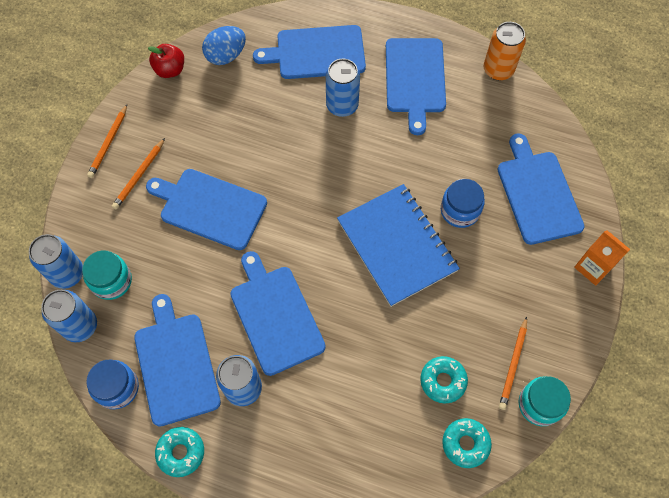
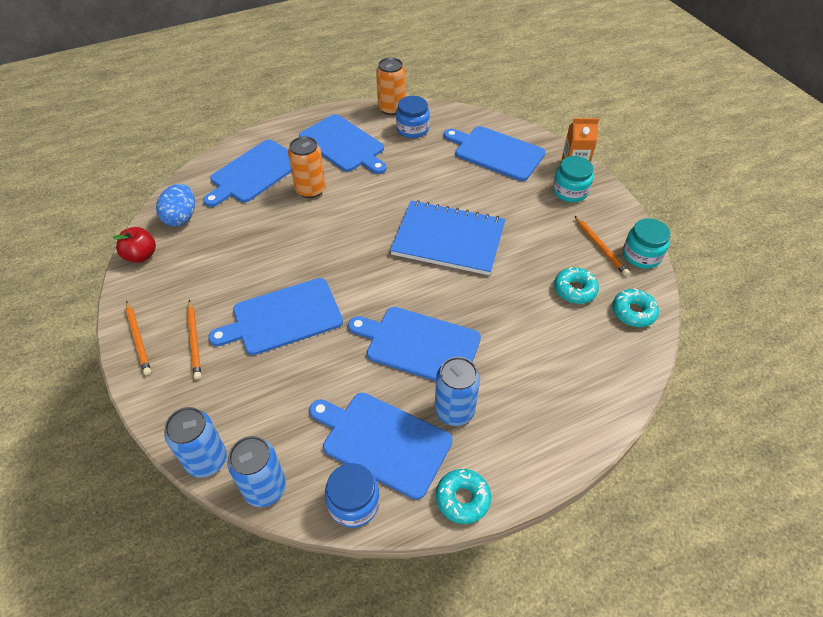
camera: 45 degrees left, 15 degrees down
(111, 281) = (256, 431): turquoise jar -> turquoise jar (570, 191)
(342, 105) = (310, 190): blue can -> orange can
(460, 210) = (462, 192): blue jar -> blue jar (412, 129)

